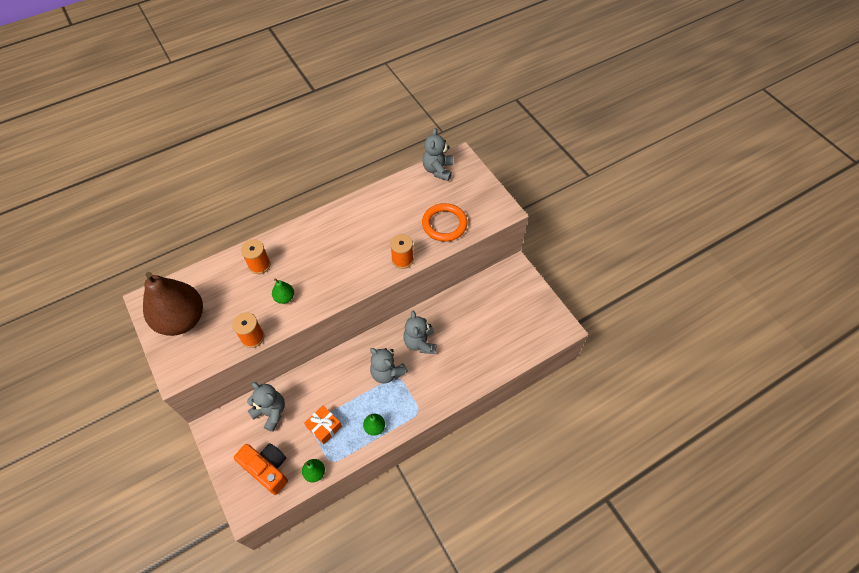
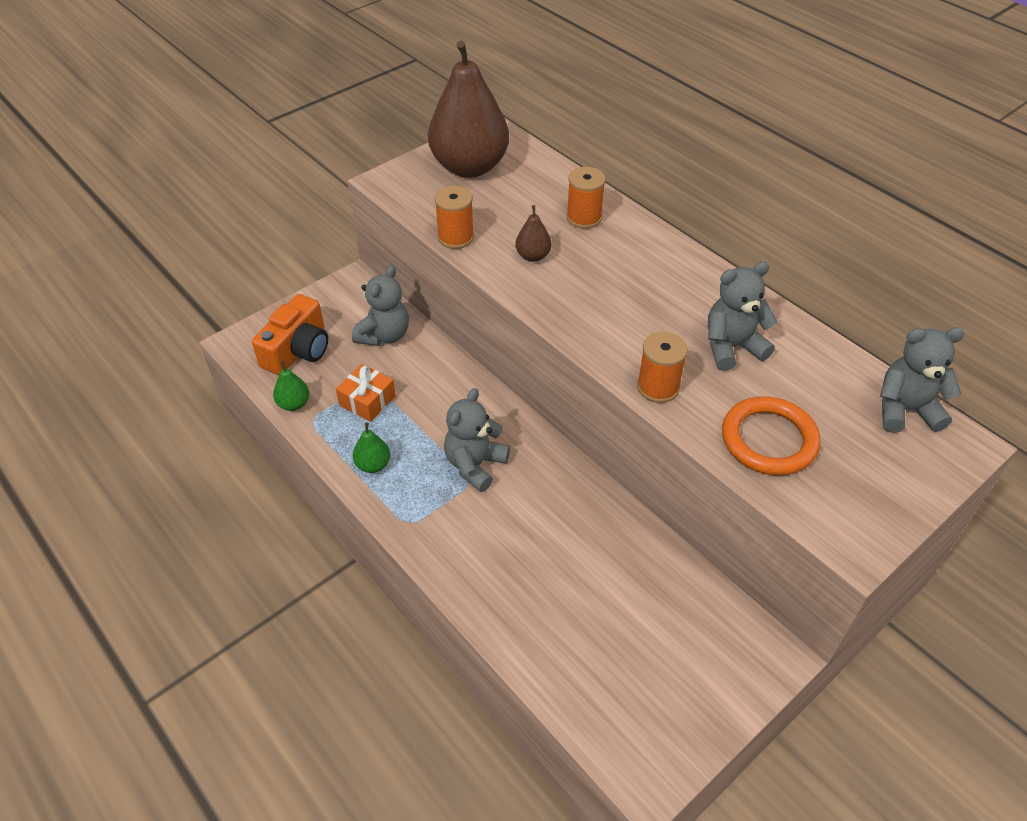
camera: 80 degrees right, 10 degrees down
(285, 297) = (533, 256): green pear -> brown pear
(420, 343) = (544, 504): grey teddy bear -> grey teddy bear (732, 347)

